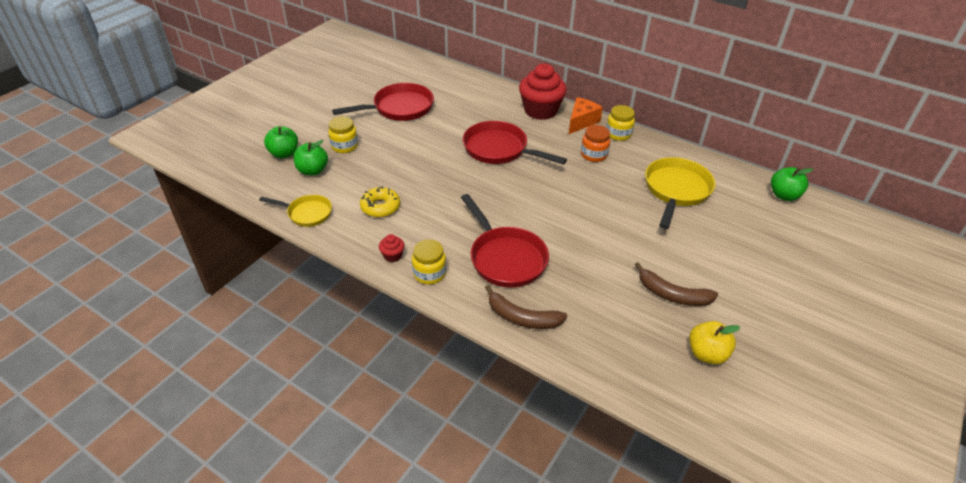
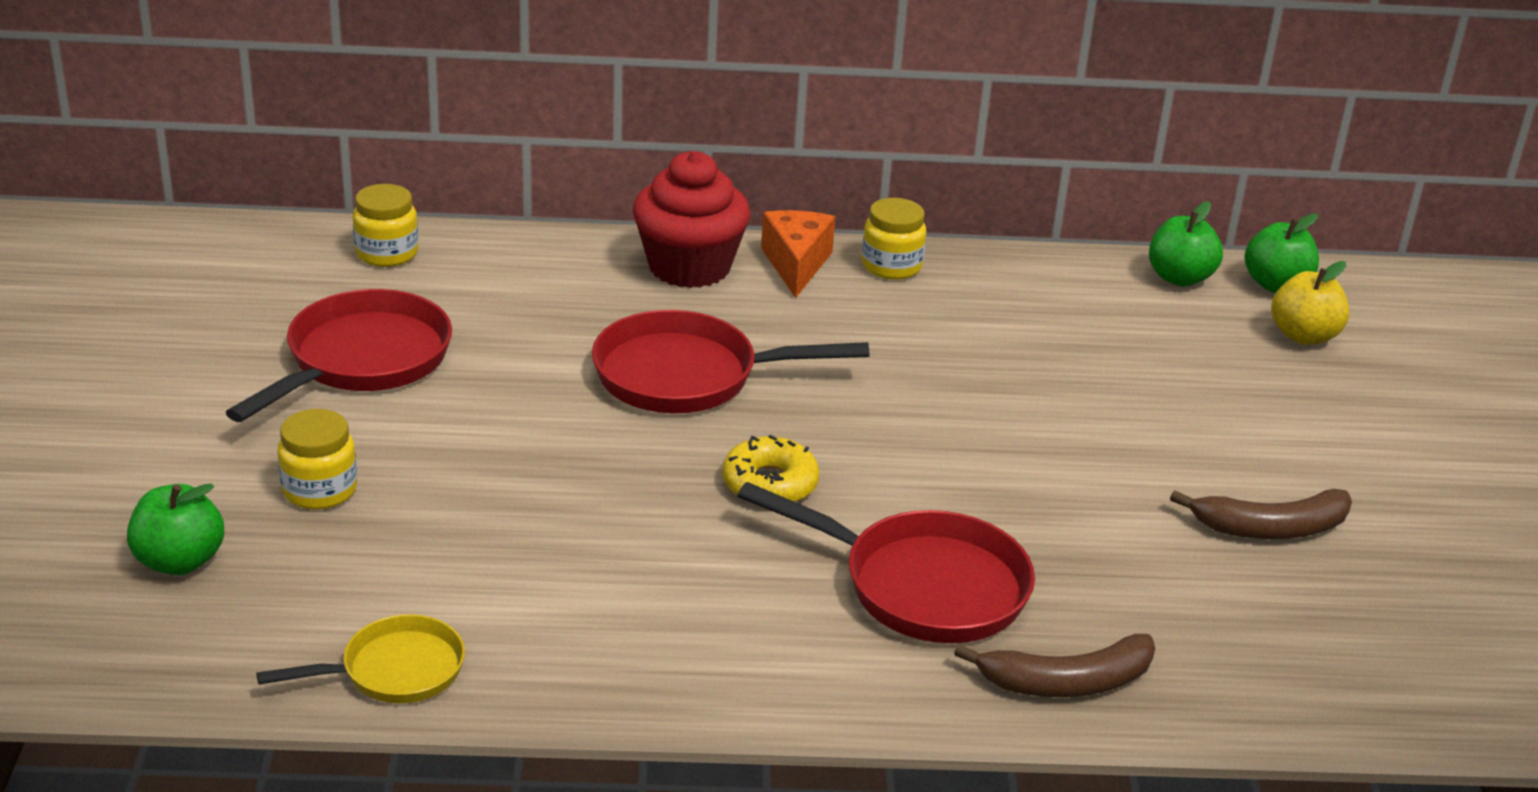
camera: 35 degrees left, 10 degrees down
(312, 171) = (301, 573): green apple -> green apple (1179, 278)
(380, 207) = (554, 589): yellow donut -> yellow donut (770, 484)
(392, 256) = (691, 677): red cupcake -> none
(429, 273) = (806, 679): yellow jar -> yellow jar (387, 253)
(593, 155) = (886, 323): orange jar -> none
(676, 190) = (1098, 339): yellow pan -> none
(706, 354) = (1415, 604): yellow apple -> yellow apple (1303, 336)

